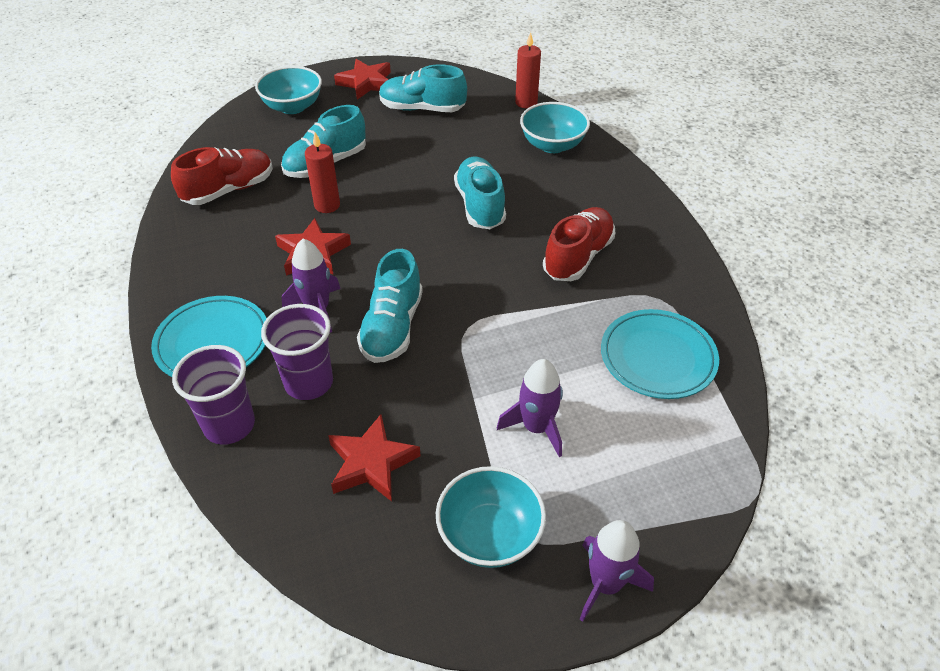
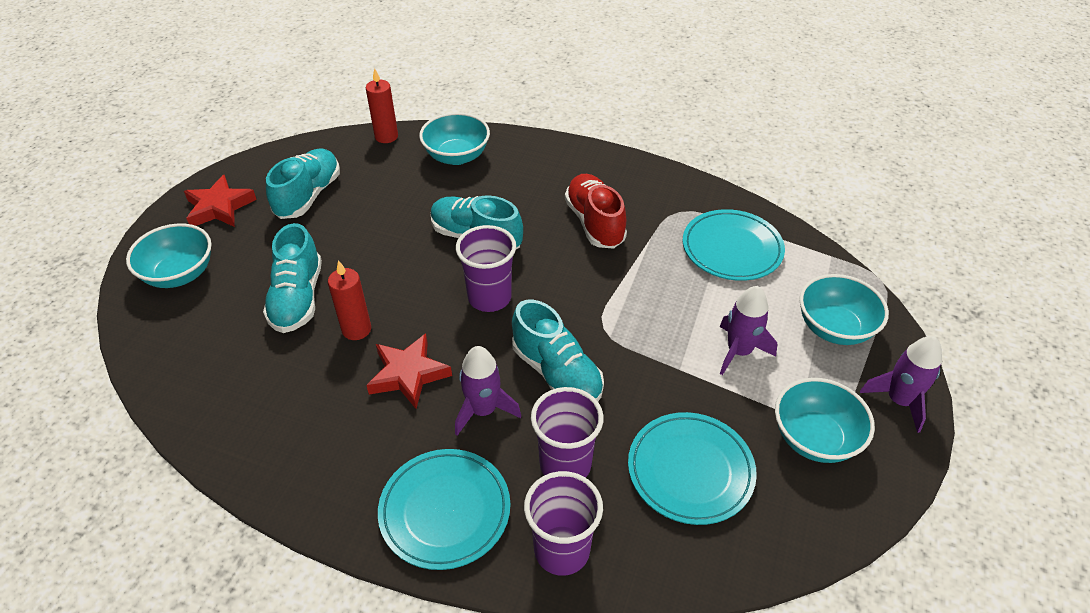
camera: 50 degrees left, 0 degrees up
(229, 190) = (242, 388): red shoe -> none
(371, 463) = (690, 470): red star -> turquoise plate
(422, 109) = (308, 196): turquoise shoe -> turquoise shoe turned 150 degrees clockwise
(428, 248) = (489, 297): none -> purple cup
(645, 484) = (834, 328): none -> turquoise bowl

